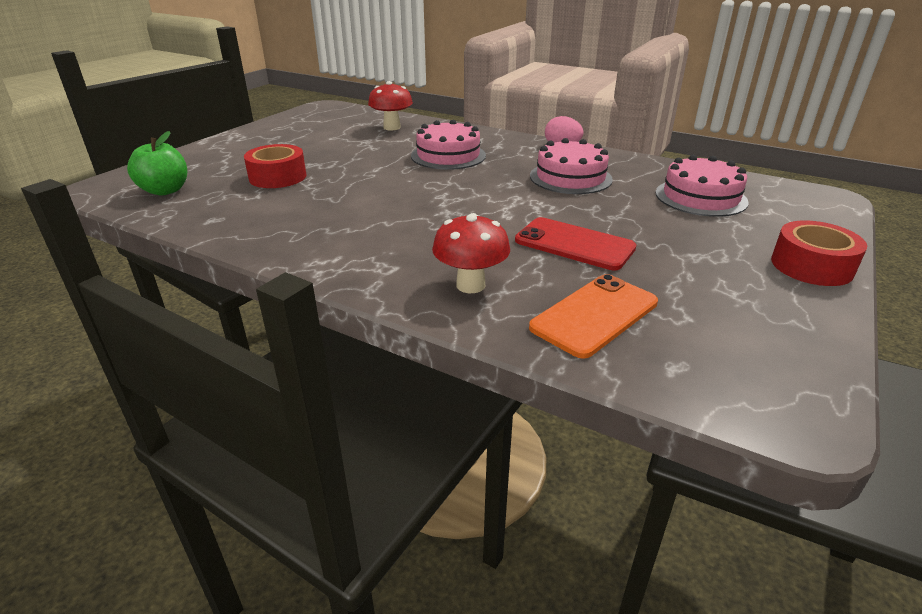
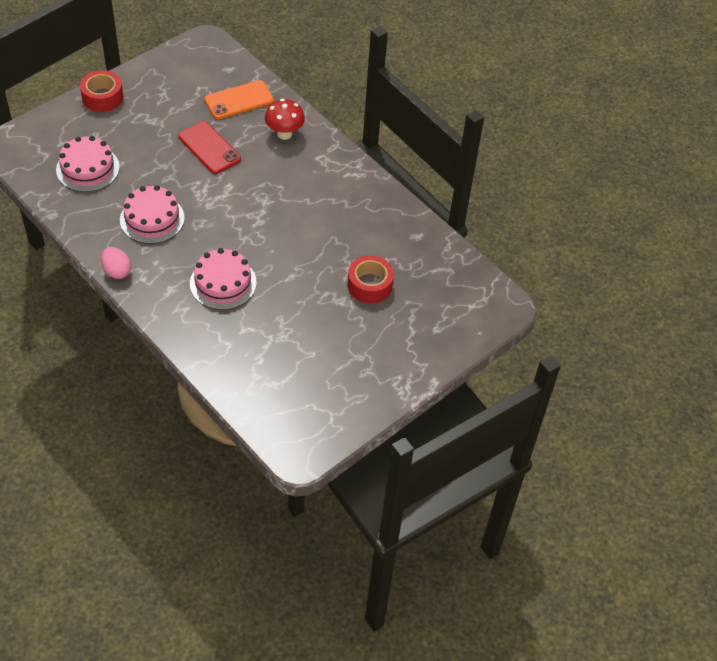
camera: 165 degrees left, 20 degrees up
(165, 191) = (453, 287): green apple -> none
(392, 127) = (246, 362): red mushroom -> none

